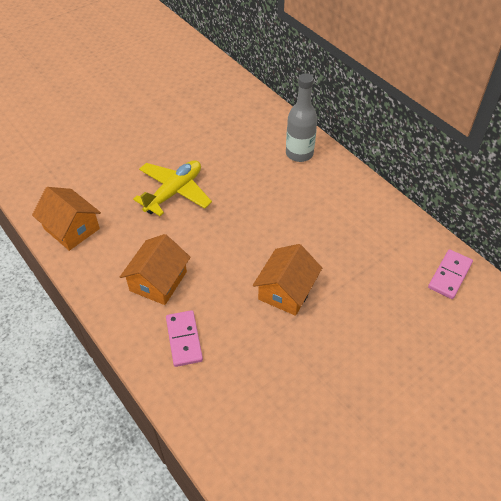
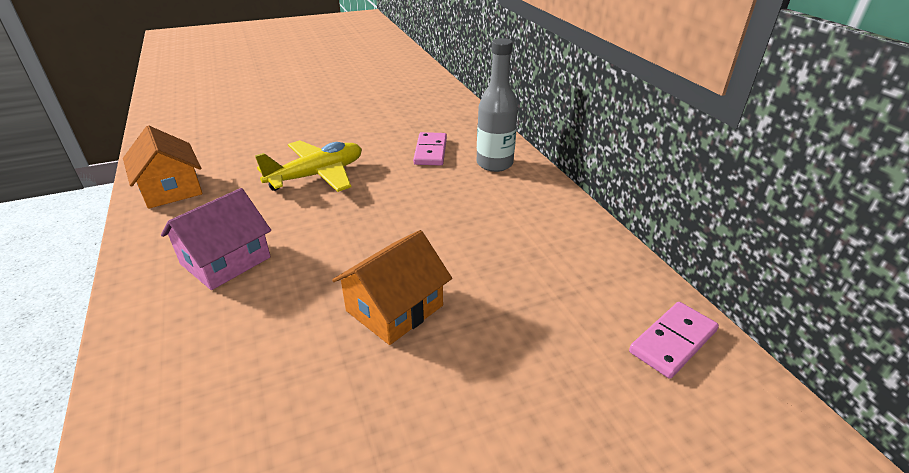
camera: 15 degrees right, 15 degrees down
(158, 281) = (226, 260): orange house -> pink house
(184, 339) = (202, 341): pink domino -> pink domino (430, 151)

